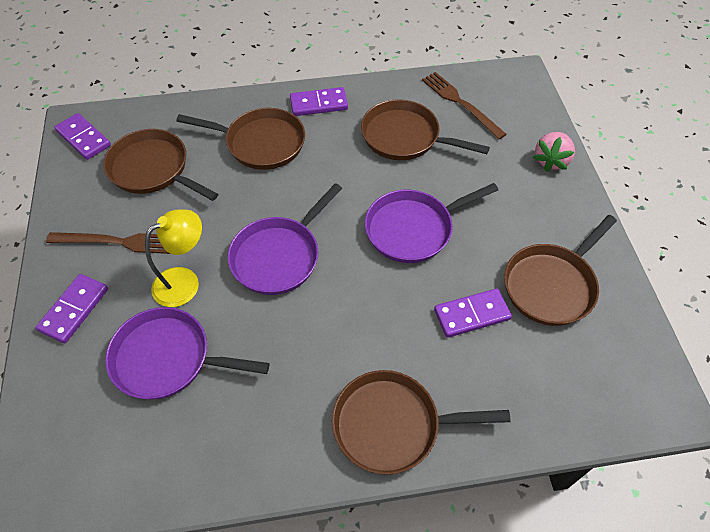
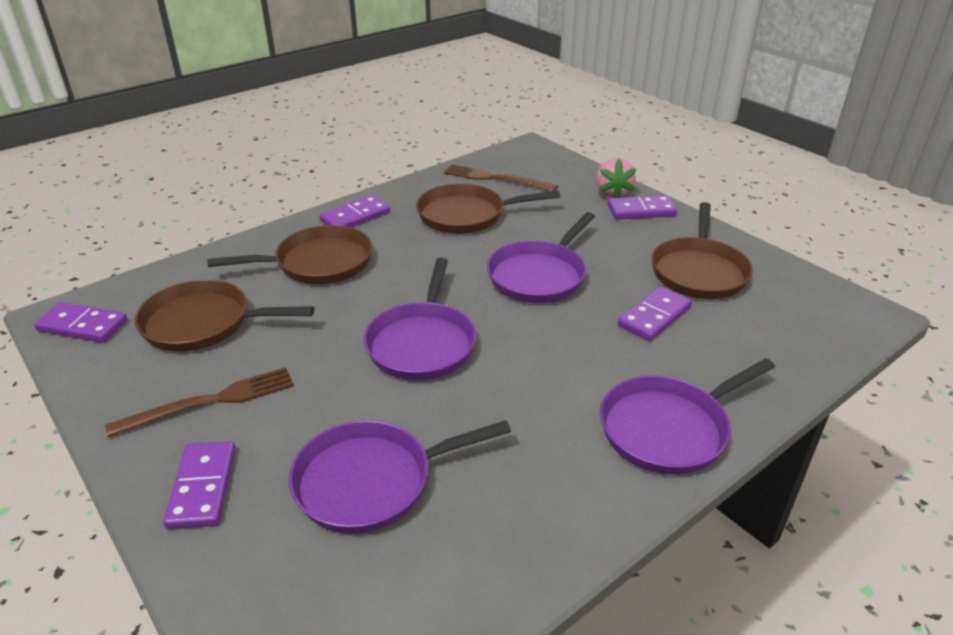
camera: 30 degrees left, 20 degrees down
(185, 281) = (331, 404): yellow lamp -> none
(392, 425) = (669, 428): brown pan -> purple pan
(559, 193) = (641, 210): none -> purple domino

